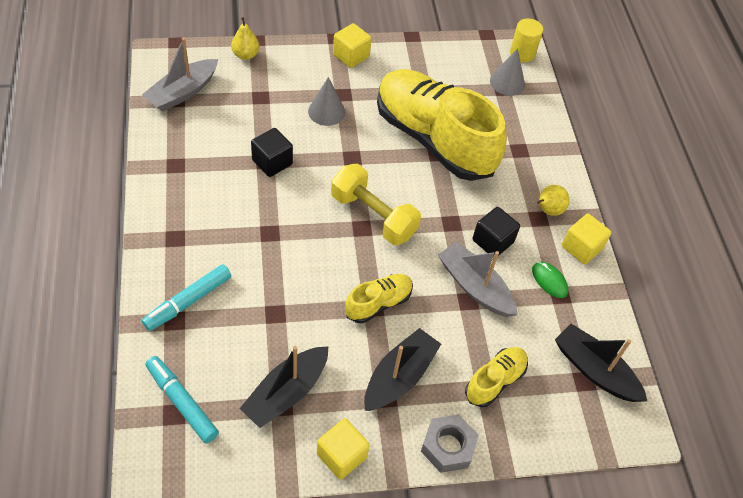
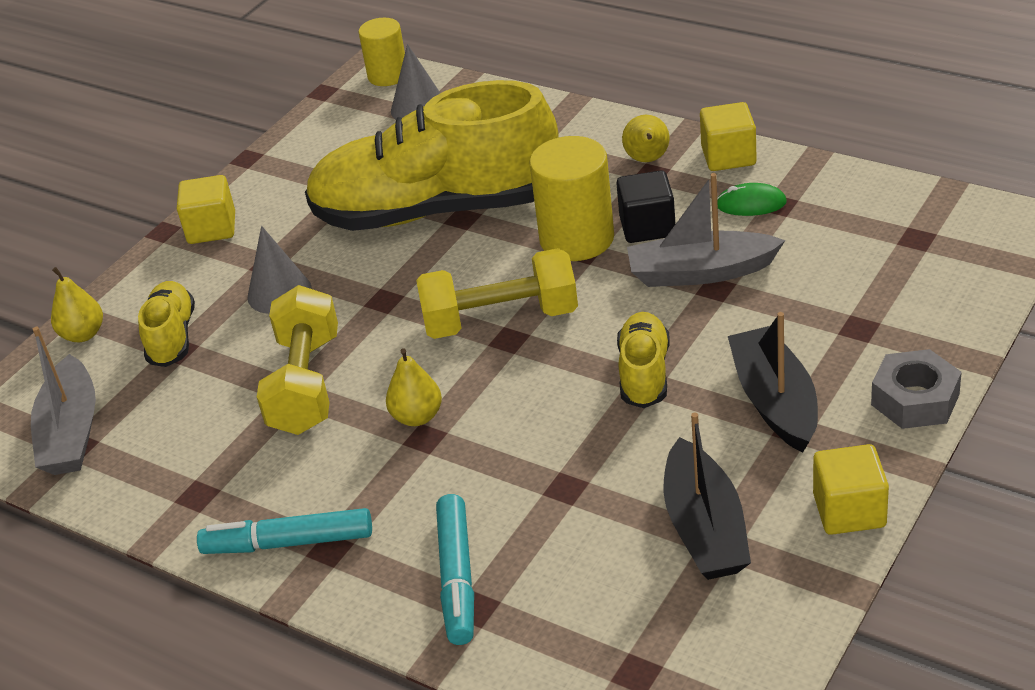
camera: 40 degrees left, 15 degrees down
(182, 402) = (625, 655): turquoise marker -> turquoise marker (288, 543)
(272, 162) = (306, 384): black cube -> yellow dumbbell
(281, 221) = (417, 417): none -> yellow pear
(458, 214) = (577, 239): none -> yellow cylinder
(495, 381) = (854, 315): yellow shoe -> yellow shoe (172, 337)
(594, 370) = (909, 223): black boat -> none

